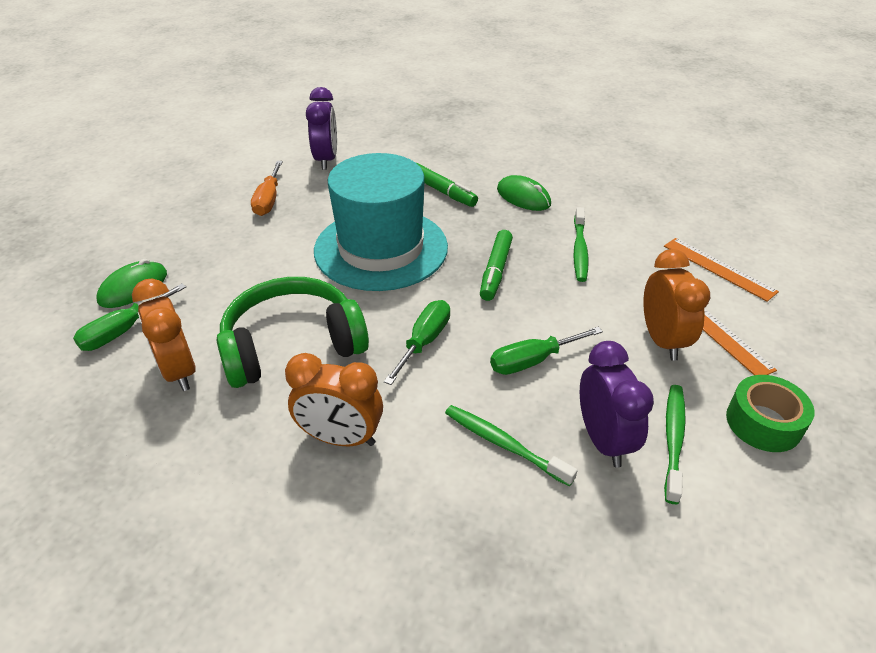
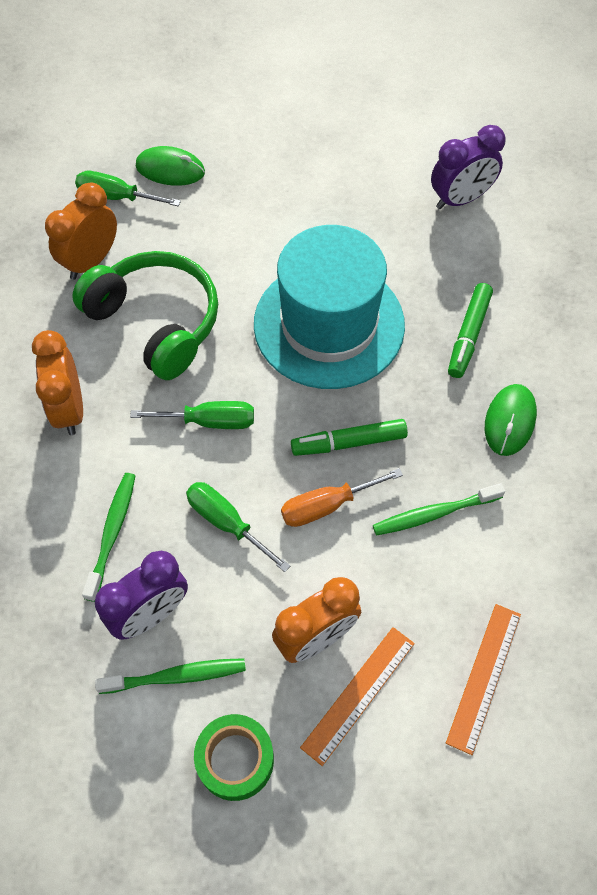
camera: 65 degrees right, 20 degrees up
(268, 200) = (353, 190): orange screwdriver -> orange screwdriver (327, 505)

